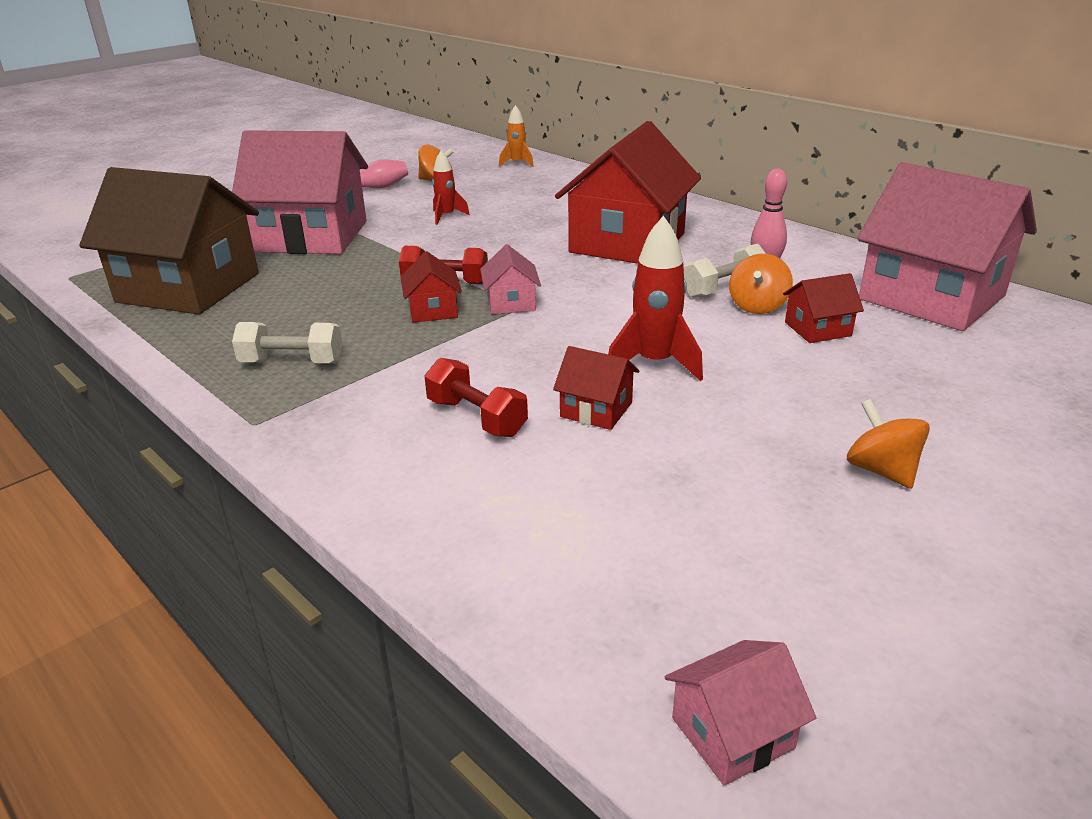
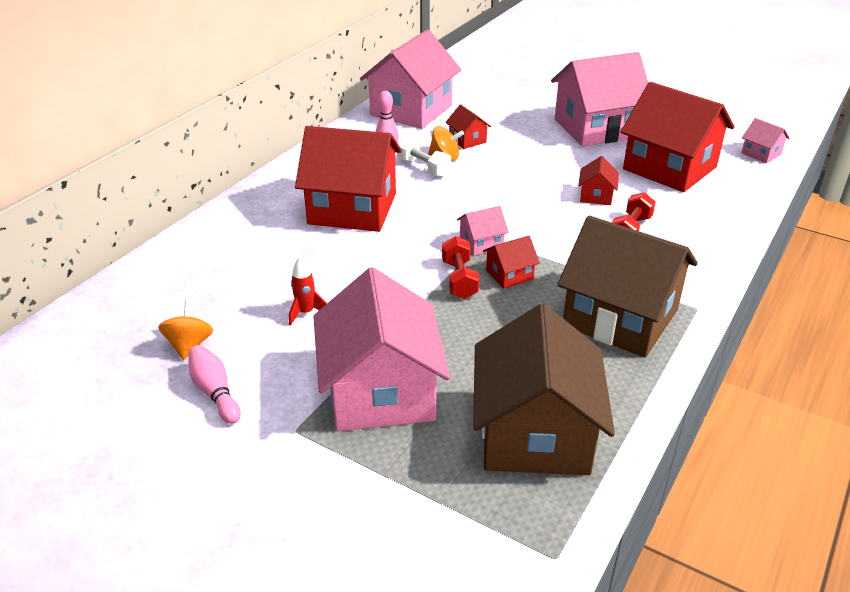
camera: 105 degrees left, 5 degrees up
(292, 362) = (620, 318): white dumbbell -> brown house
(517, 163) = (124, 298): orange rocket -> none
(654, 363) = (536, 183): red rocket -> none
(678, 524) = (669, 168): none -> red house
(881, 470) = (595, 128): orange spinning top -> pink house

